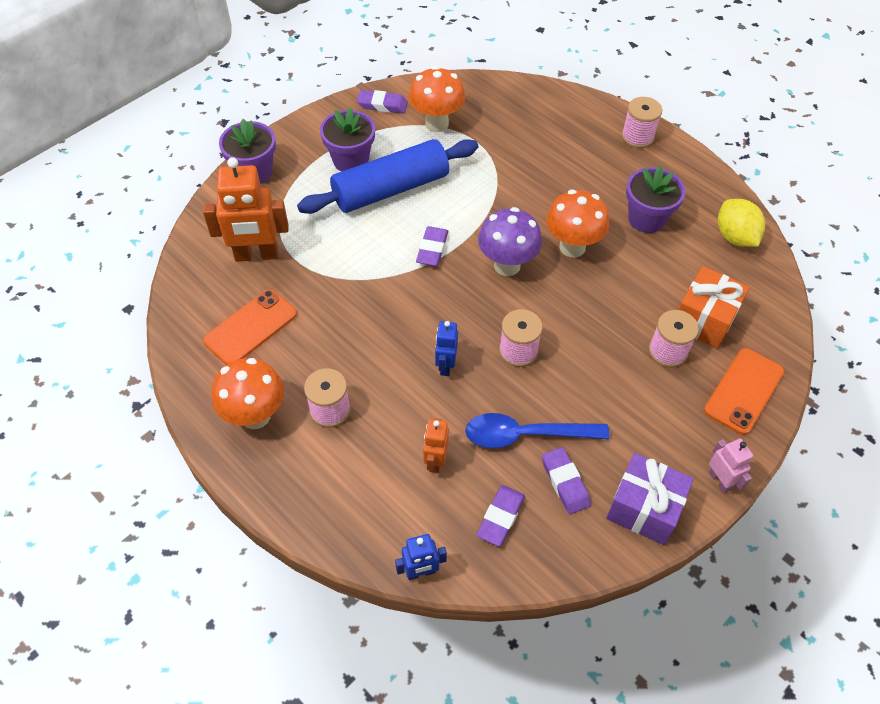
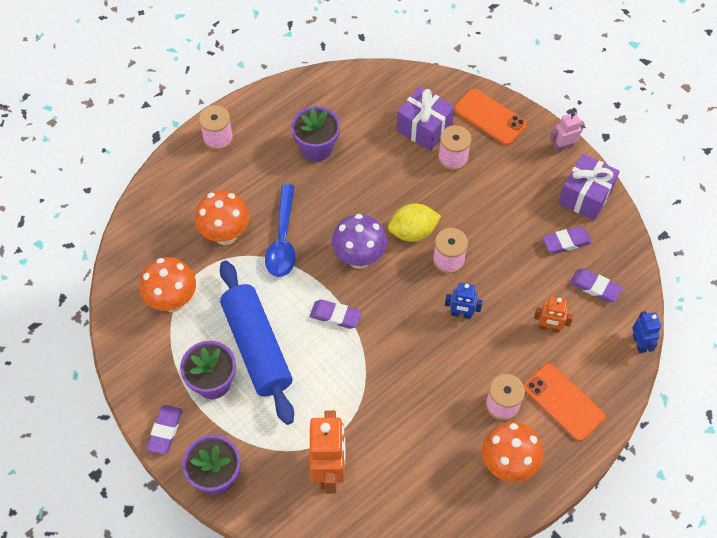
camera: 85 degrees left, 5 degrees up
(250, 327) = (414, 472): orange phone -> orange phone (563, 402)
(382, 105) = (136, 350): purple eraser -> purple eraser (165, 431)
(525, 435) = (526, 263): blue spoon -> blue spoon (283, 240)
(572, 247) = (343, 207): orange mushroom -> orange mushroom (225, 235)
(704, 319) = (424, 128): orange gift -> purple gift
(735, 237) = (342, 91): yellow lemon -> yellow lemon (413, 232)

